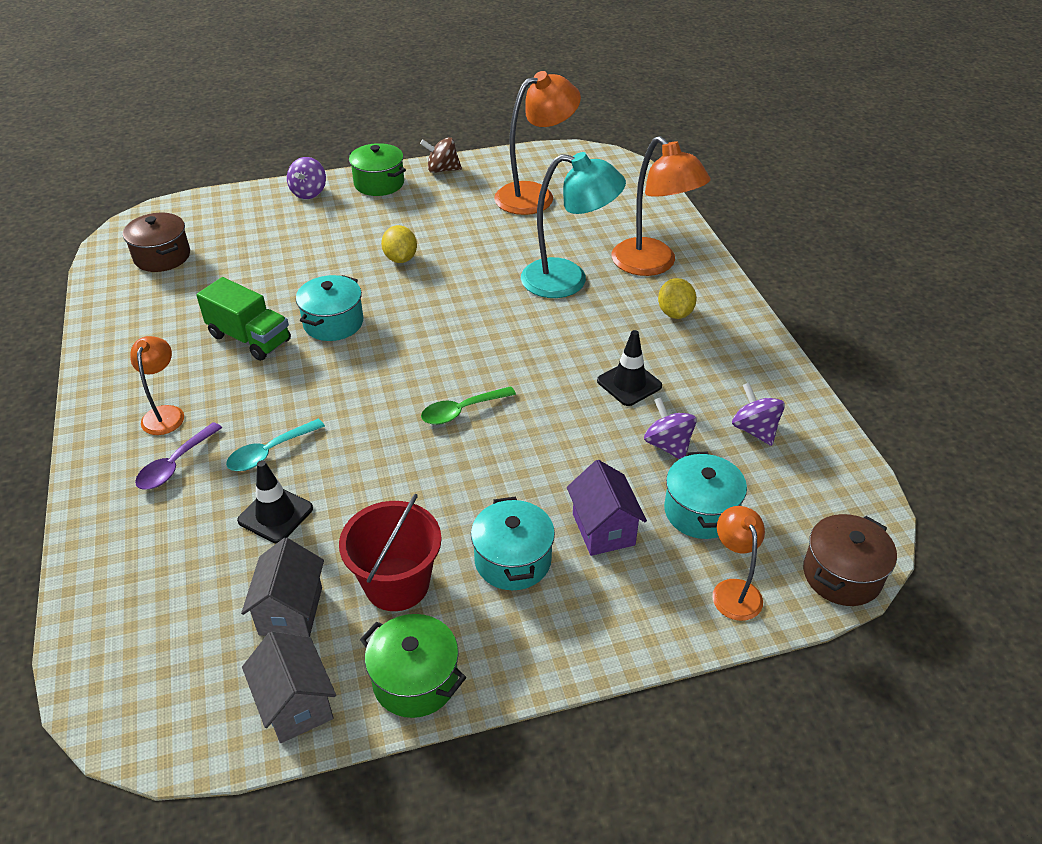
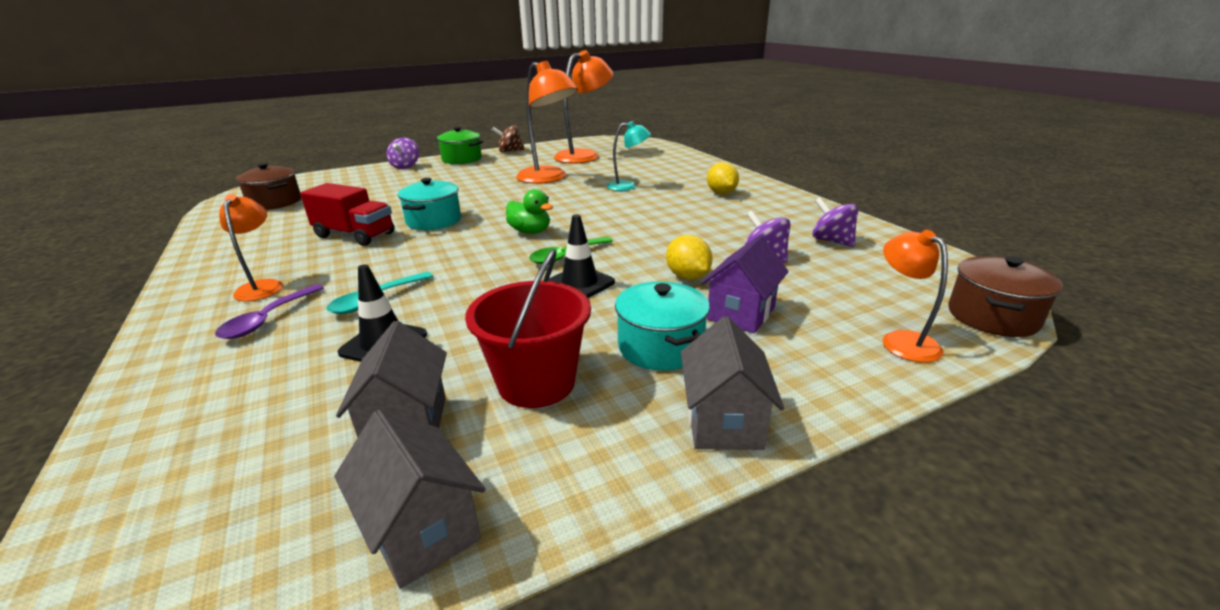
camera: 10 degrees left, 15 degrees down
(250, 338) = (355, 235): green truck -> red truck
(400, 259) = (487, 187): yellow lemon -> yellow lemon (687, 277)
(415, 680) = (587, 473): green pot -> none
(433, 360) = (530, 231): none -> green duck
(533, 652) = (723, 421): none -> grey house
(568, 280) = (628, 186): turquoise lamp -> turquoise lamp, size x0.55
(603, 529) = (741, 313): purple house -> purple house turned 60 degrees clockwise
(629, 383) = (708, 228): black traffic cone -> black traffic cone (579, 283)
(652, 265) = (689, 175): orange lamp -> orange lamp (548, 178)
(700, 511) = (824, 291): turquoise pot -> none

